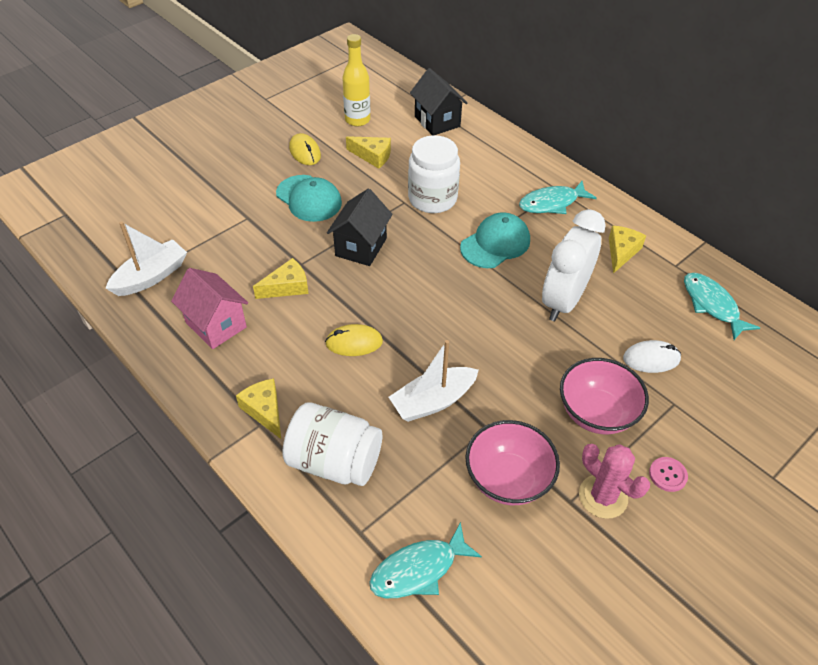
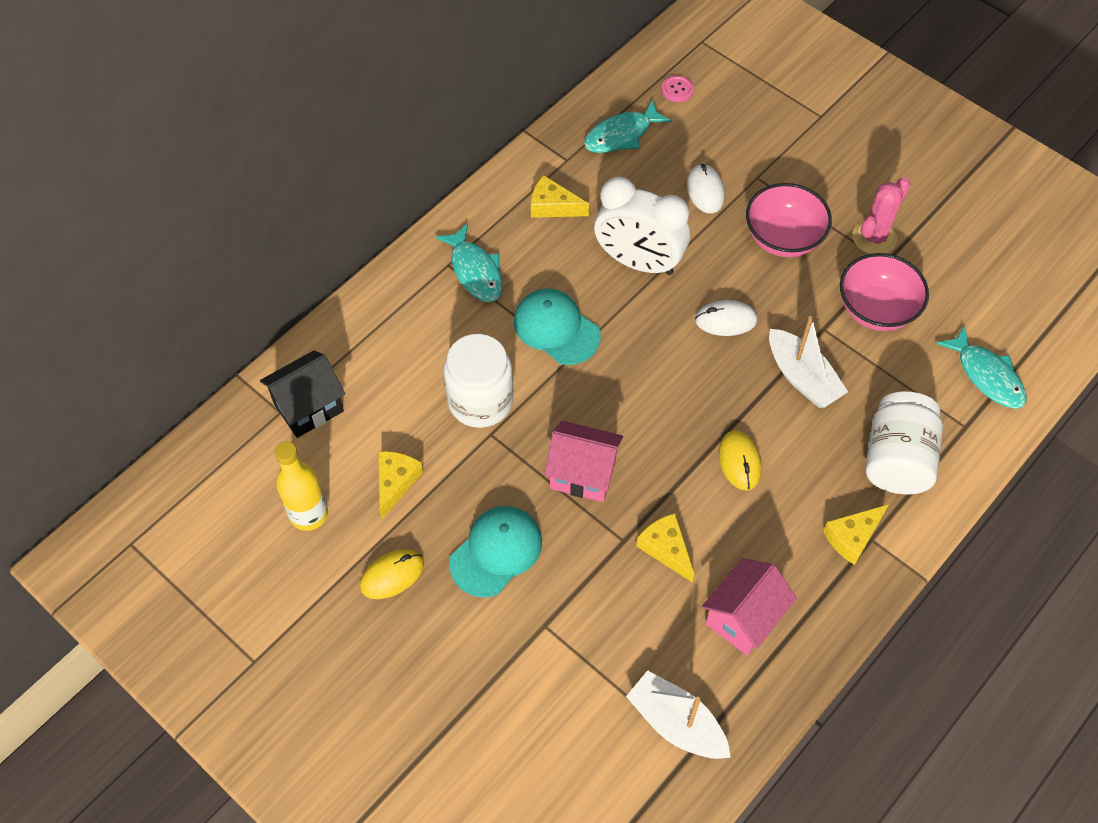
camera: 95 degrees left, 10 degrees up
(361, 247) = (583, 474): black house -> pink house
(499, 353) = (725, 320): none -> white mouse
(667, 475) = (838, 189): pink button -> pink button (677, 89)

